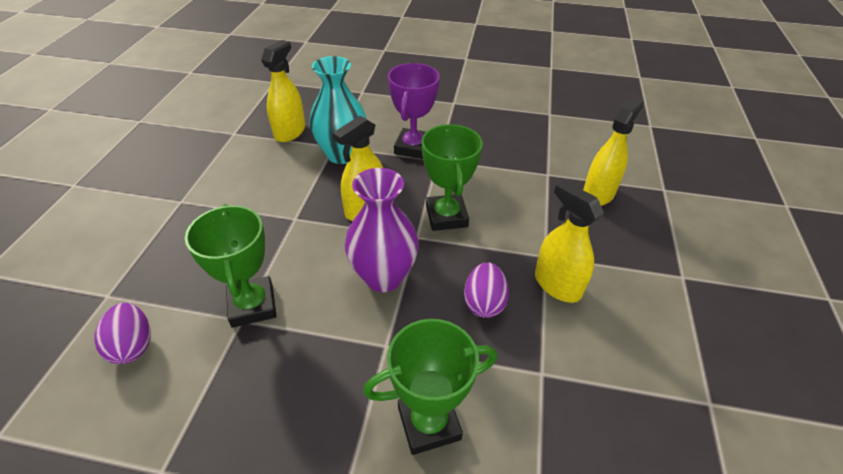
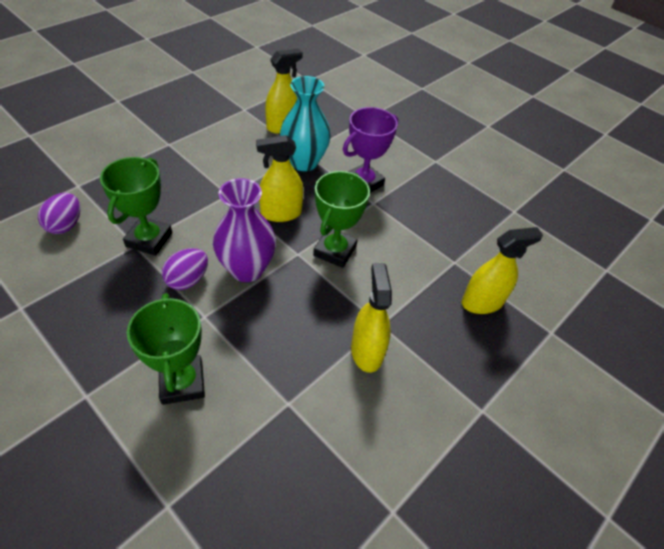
camera: 30 degrees right, 5 degrees up
(429, 423) = (182, 382): green trophy -> green trophy turned 60 degrees clockwise
(484, 303) = (297, 330): purple egg -> purple egg (188, 280)

